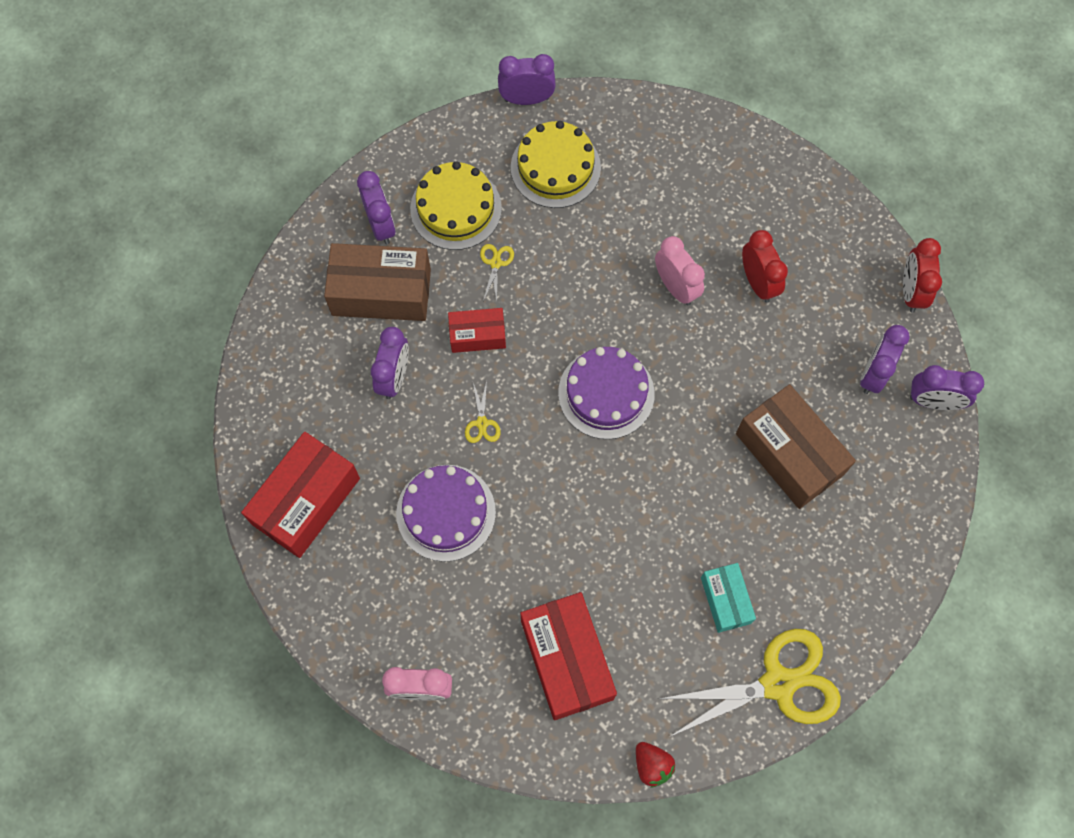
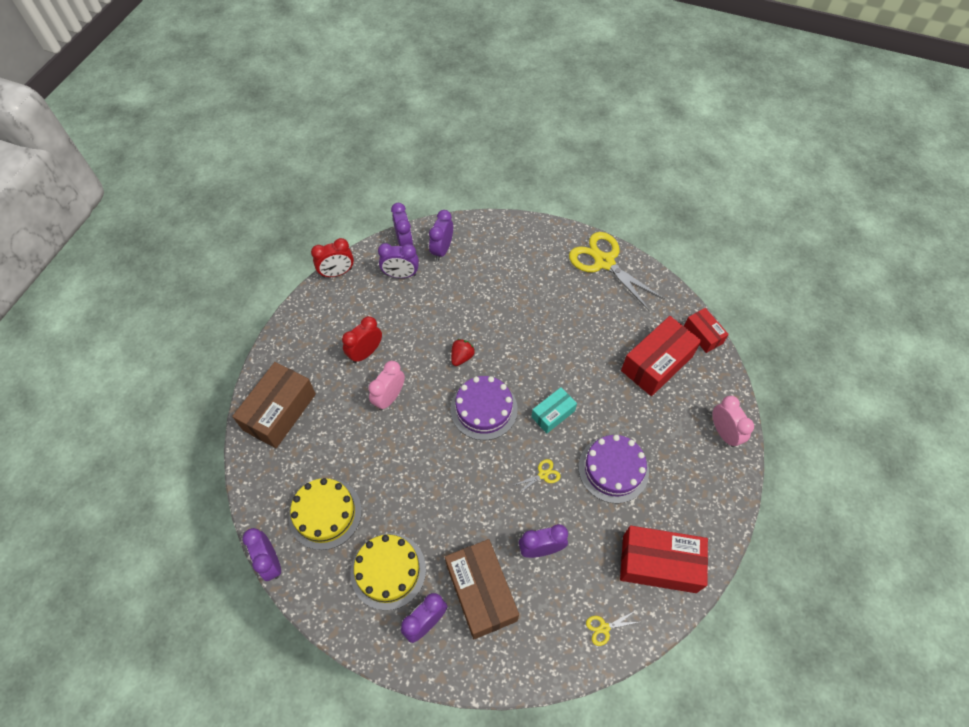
camera: 115 degrees left, 10 degrees down
(477, 335) = (482, 507): red box -> red box (703, 335)
(495, 263) = (421, 520): yellow scissors -> yellow scissors (604, 628)
(652, 765) = (683, 302): red strawberry -> red strawberry (462, 357)
(726, 600) = (575, 300): turquoise box -> turquoise box (553, 414)
(789, 454) = (472, 299): brown box -> brown box (279, 412)
(899, 449) = (442, 250): none -> purple clock

